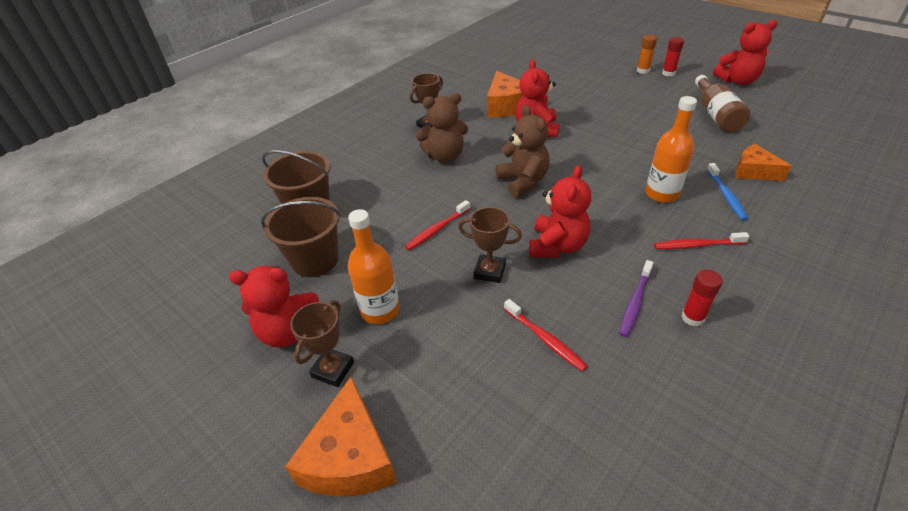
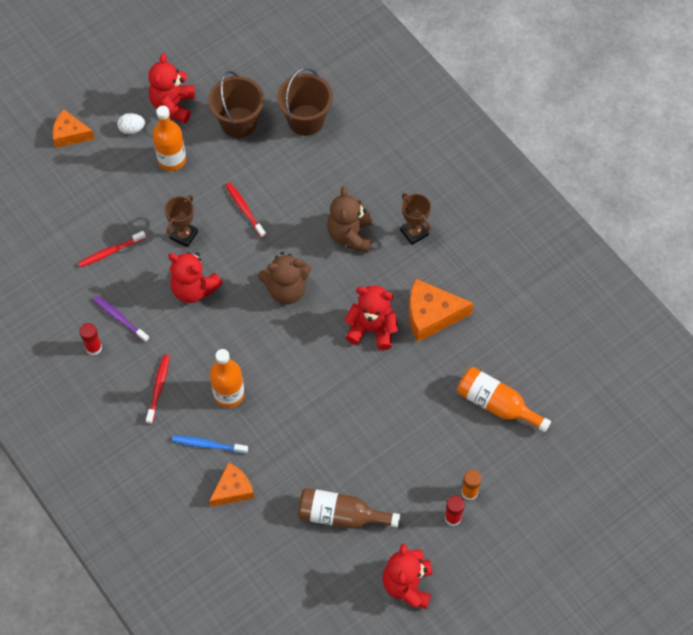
camera: 100 degrees right, 20 degrees up
(333, 370) = (132, 129): brown trophy -> white egg
(350, 457) = (70, 134): orange cheese -> orange cheese, size x0.66
(566, 71) = (496, 404): none -> orange bottle

